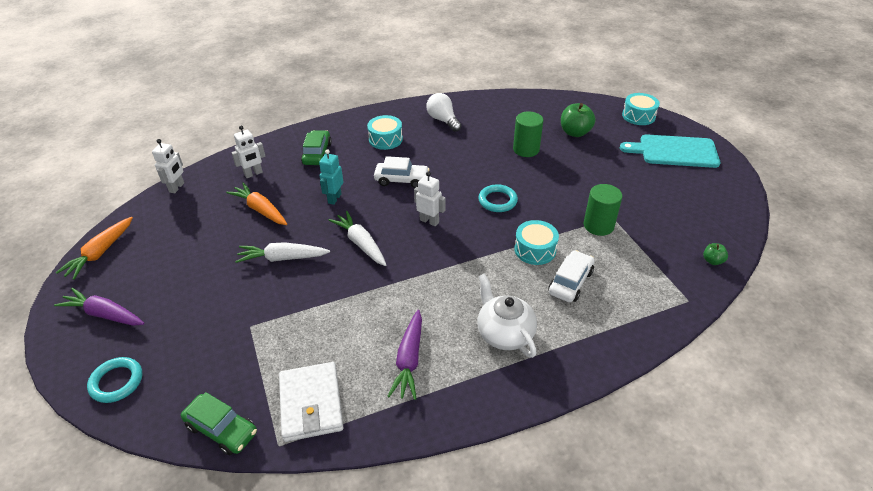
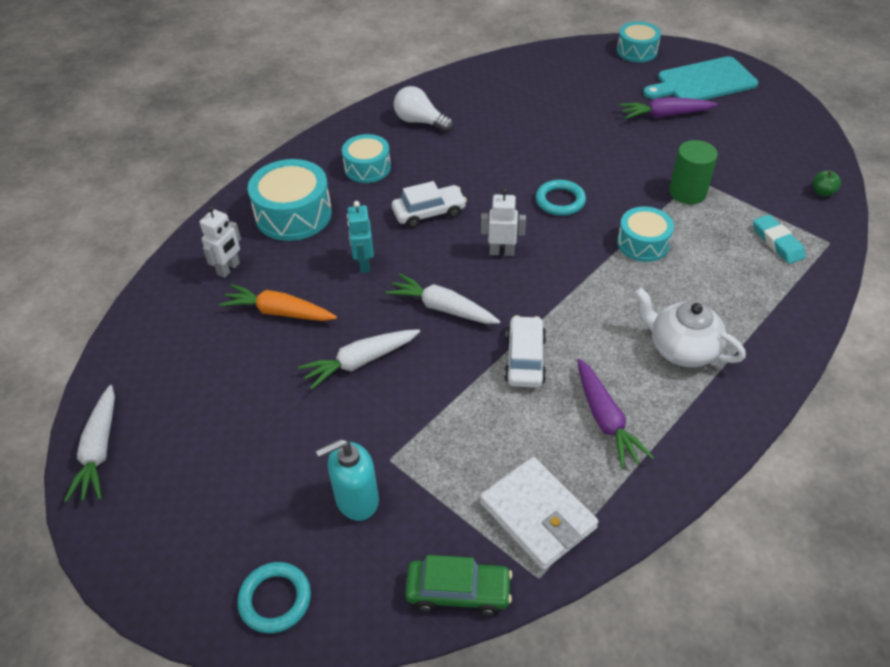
camera: 25 degrees left, 5 degrees up
(100, 253) = (99, 450): orange carrot -> white carrot
(104, 314) = (180, 526): purple carrot -> purple carrot (664, 115)
(177, 187) = (134, 324): white robot -> none
(210, 342) = (356, 500): none -> turquoise soap dispenser
(317, 154) = (293, 214): green car -> turquoise drum
(526, 149) = (545, 128): green cylinder -> none
(570, 282) = (705, 266): white car -> white car (525, 359)
(575, 132) = (583, 91): green apple -> none
(643, 285) = (777, 242): none -> turquoise eraser

